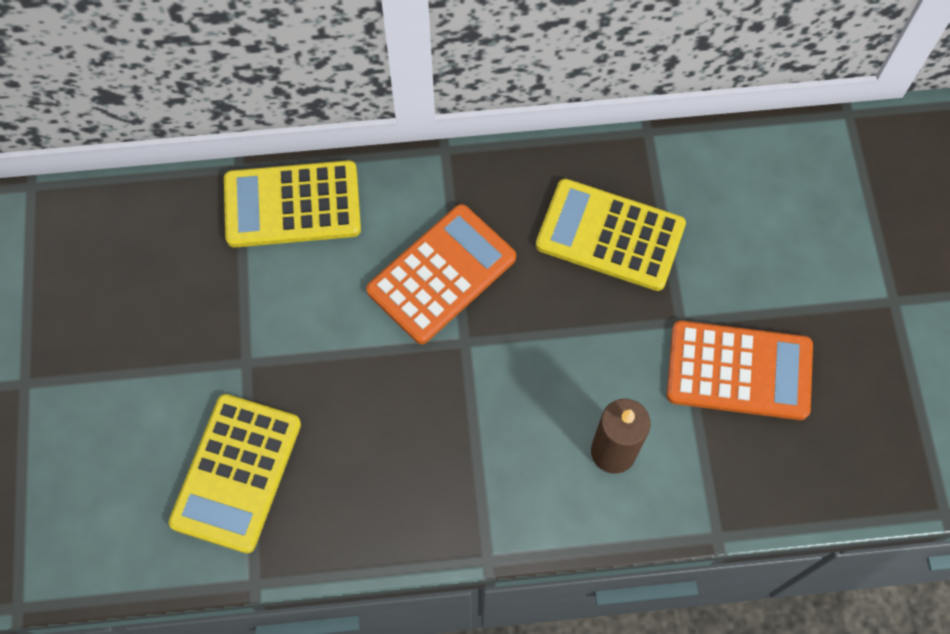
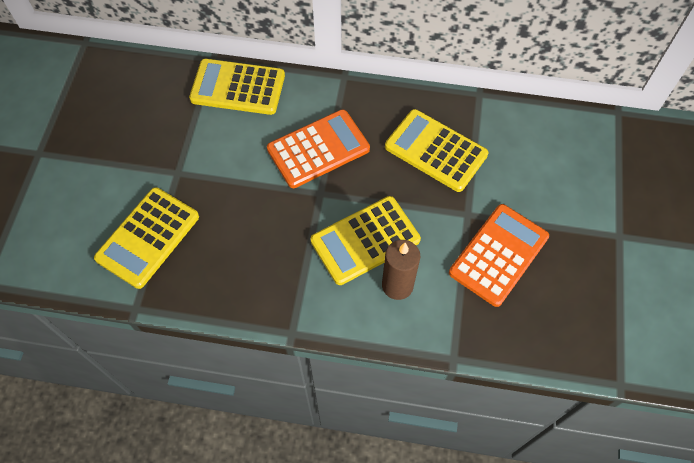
camera: 15 degrees right, 5 degrees down
(550, 397) = (365, 240): none -> yellow calculator
(739, 371) = (498, 255): orange calculator -> orange calculator turned 75 degrees counterclockwise

